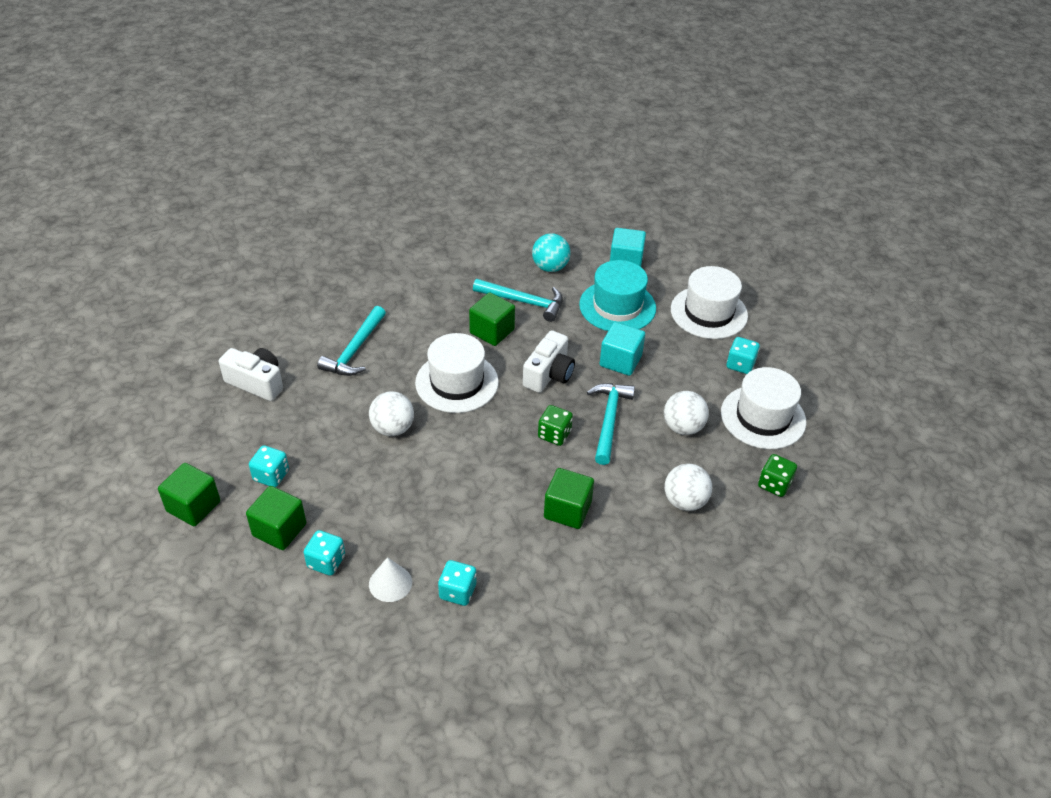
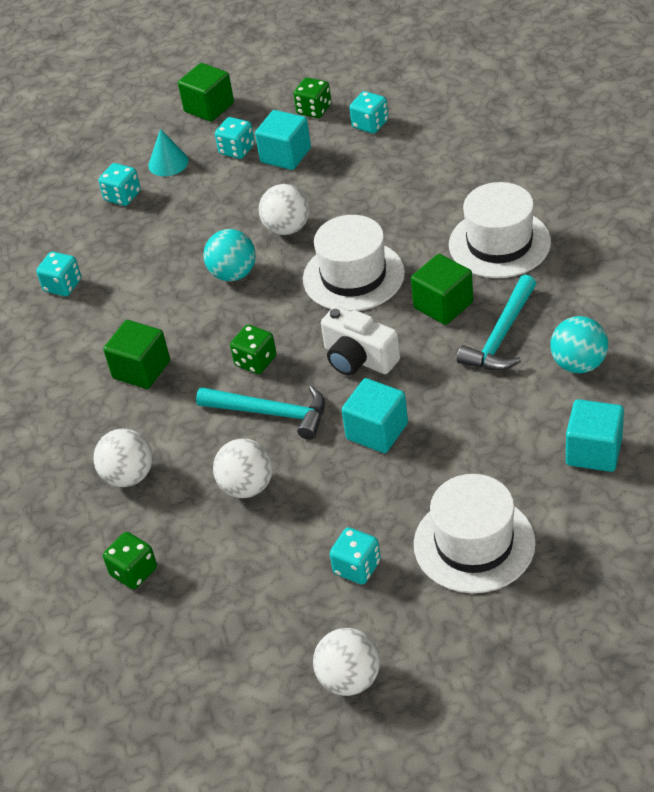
camera: 105 degrees right, 0 degrees up
(223, 423) = (314, 110): none -> green dice
(257, 382) = (370, 124): white camera -> turquoise dice
(279, 529) = (168, 163): green cube -> turquoise cone
(288, 438) = (285, 155): none -> turquoise cube
(354, 350) = (415, 190): turquoise hammer -> none
(390, 583) = (86, 239): white cone -> none
(449, 460) = (233, 274): none -> turquoise ball
(617, 306) = (490, 435): turquoise hat -> none
(763, 417) = (251, 579): white hat -> white hat (499, 243)
(825, 363) = (349, 679): none -> white ball

